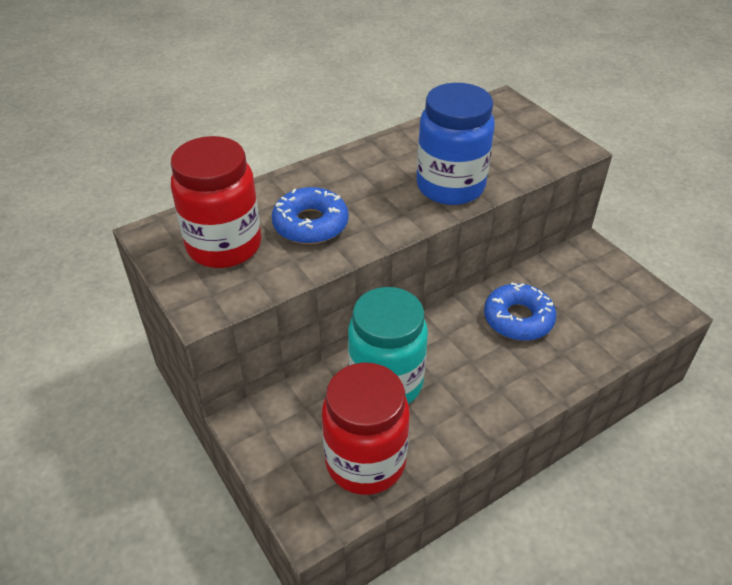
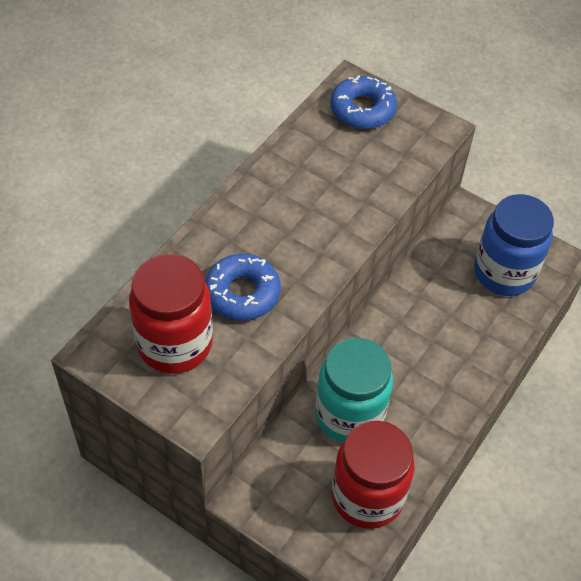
camera: 25 degrees left, 10 degrees up
(450, 186) = (349, 209): blue jar -> blue jar (504, 272)
(518, 319) = (435, 310): blue donut -> blue donut (362, 109)

